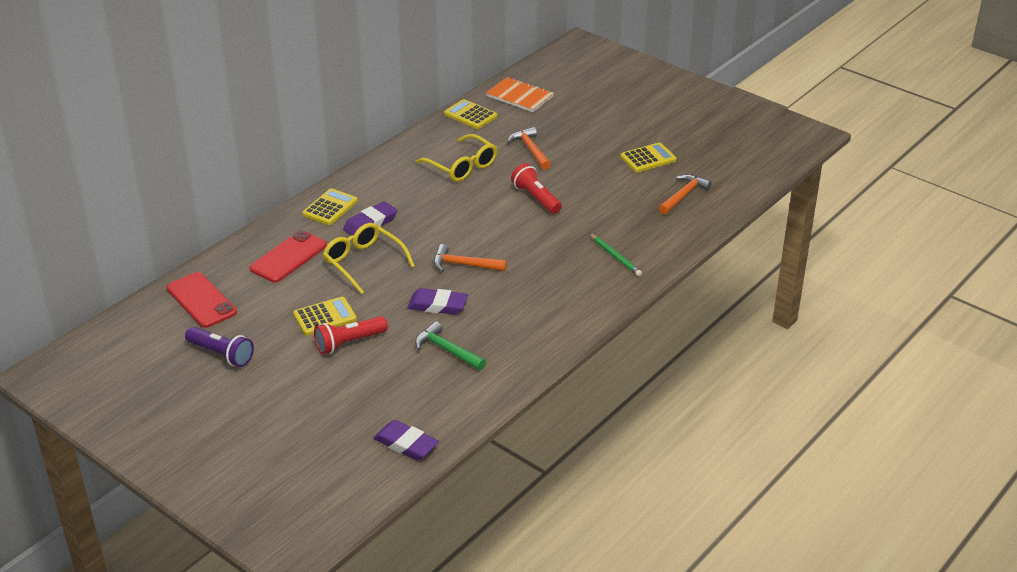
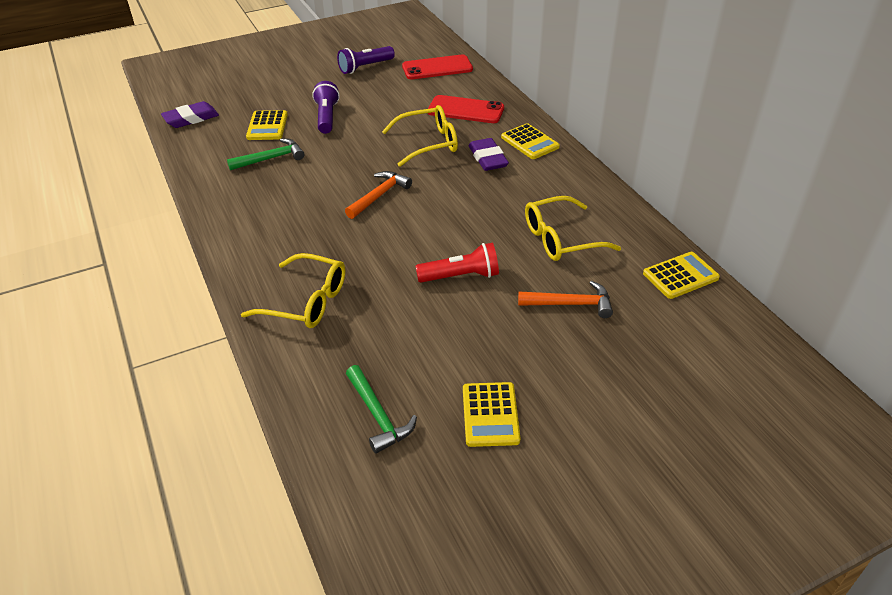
camera: 115 degrees right, 5 degrees up
(288, 257) = (466, 110): red phone -> red phone turned 45 degrees counterclockwise
(325, 317) = (369, 112): yellow calculator -> yellow calculator (267, 126)
(349, 343) = (327, 117): red flashlight -> purple flashlight
(437, 305) = (333, 167): purple eraser -> none
(520, 96) = (719, 336): orange notebook -> none
(615, 256) = (306, 301): green pencil -> yellow glasses
(683, 195) = (378, 415): orange hammer -> green hammer

